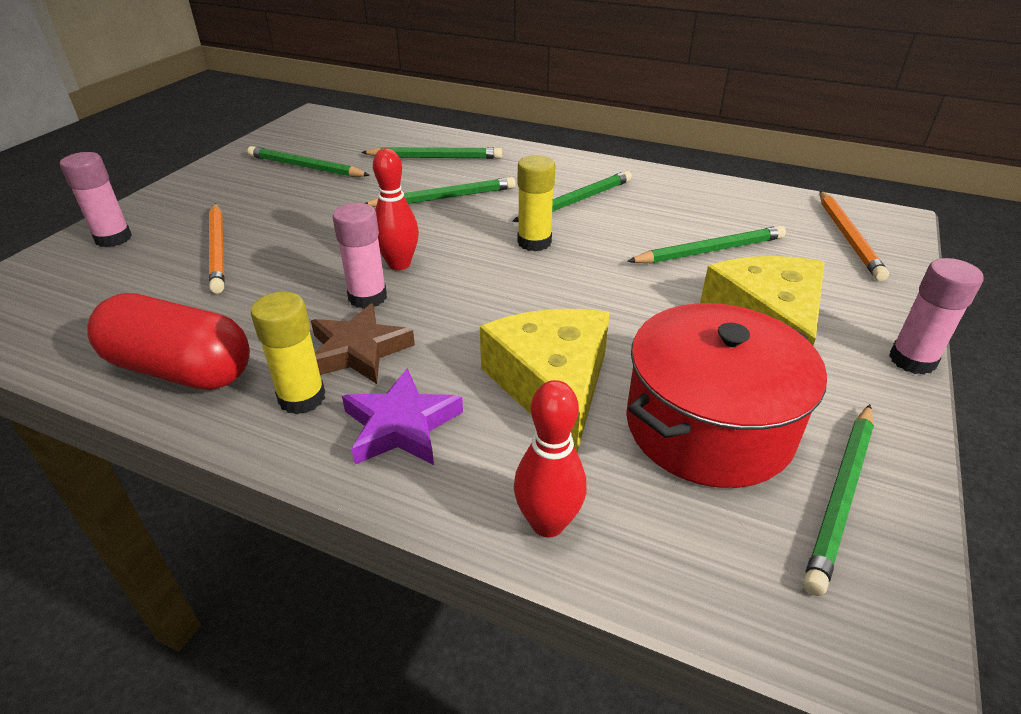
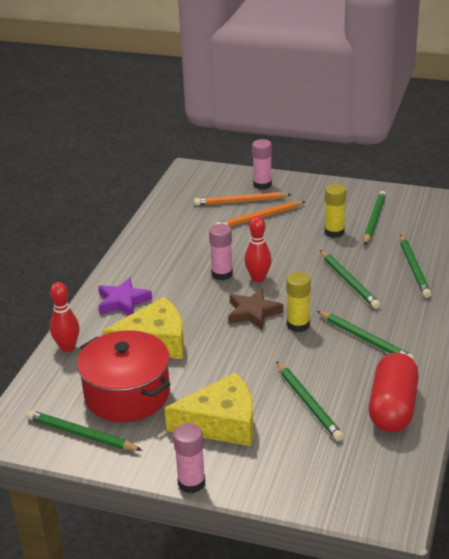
camera: 85 degrees right, 5 degrees down
(180, 369) = (156, 236): red capsule -> red capsule (392, 408)
(302, 398) = (139, 272): yellow glue stick -> yellow glue stick (334, 232)
(358, 351) = (175, 280): brown star -> brown star (253, 312)
(848, 237) = (351, 480): orange pencil -> orange pencil (240, 201)

